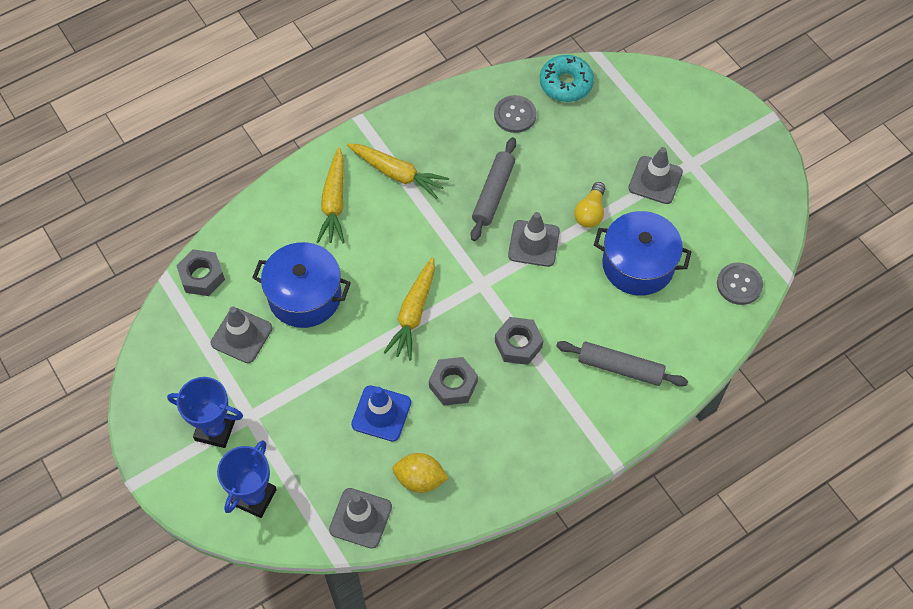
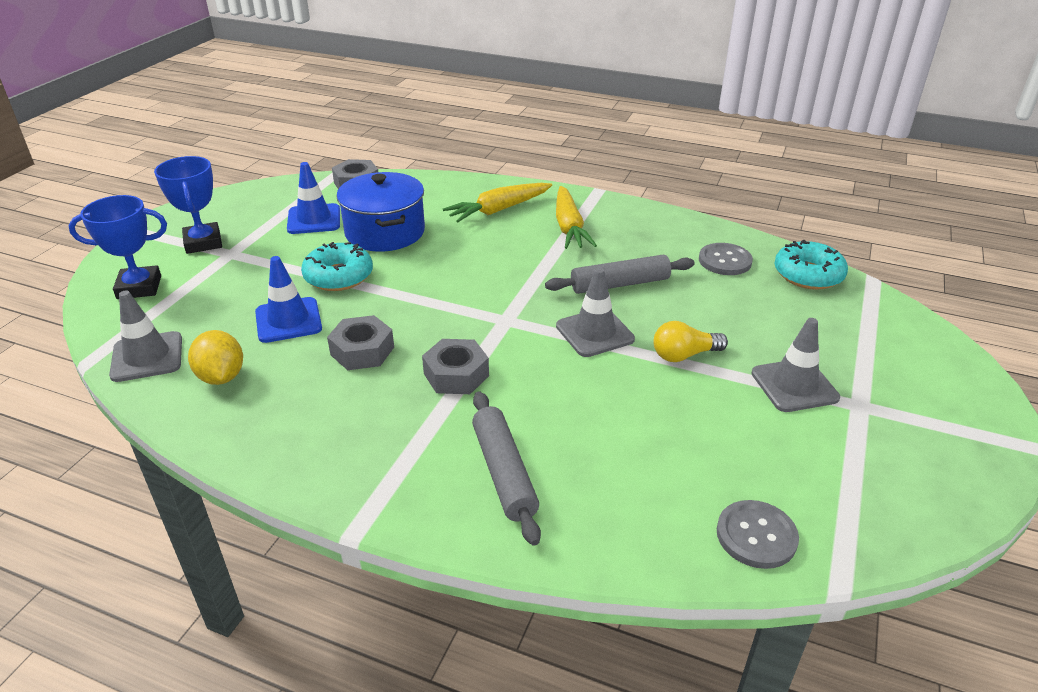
camera: 55 degrees right, 25 degrees down
(241, 335) = (314, 219): grey traffic cone -> blue traffic cone
(346, 357) = (339, 276): none -> turquoise donut
(413, 313) = (425, 293): yellow carrot -> none
(638, 265) = (665, 422): blue pot -> none

